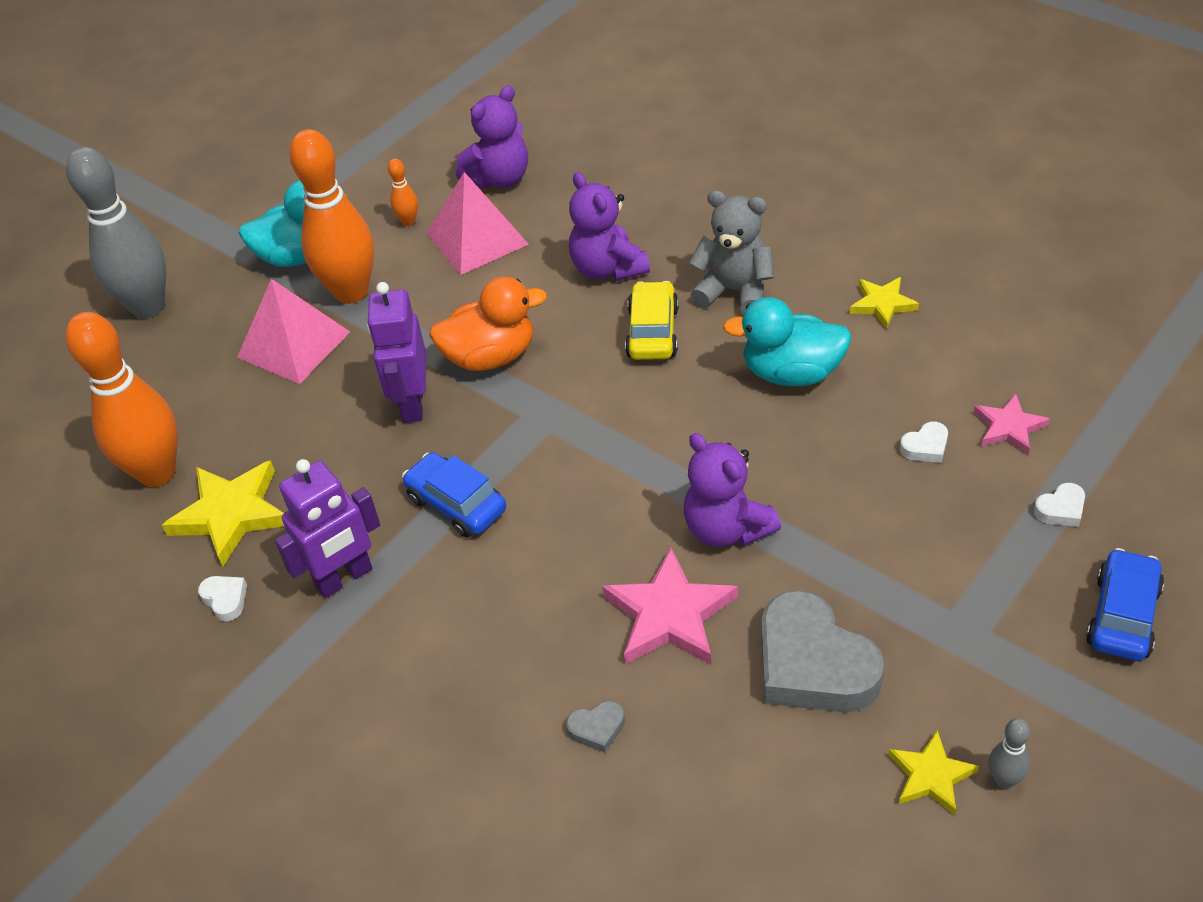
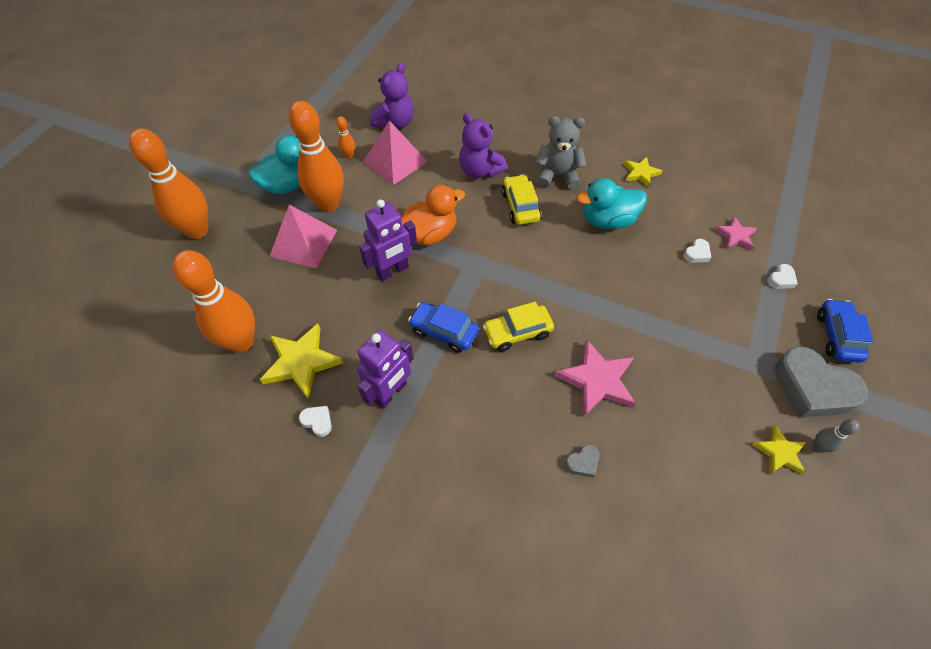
camera: 20 degrees left, 10 degrees up
(148, 306) = (197, 230): grey bowling pin -> orange bowling pin
(412, 404) = (393, 271): purple robot -> purple robot turned 105 degrees counterclockwise
(571, 523) = (517, 332): none -> yellow car
(726, 528) = (608, 320): purple teddy bear -> none
(813, 664) = (689, 396): grey heart -> grey heart (812, 388)

